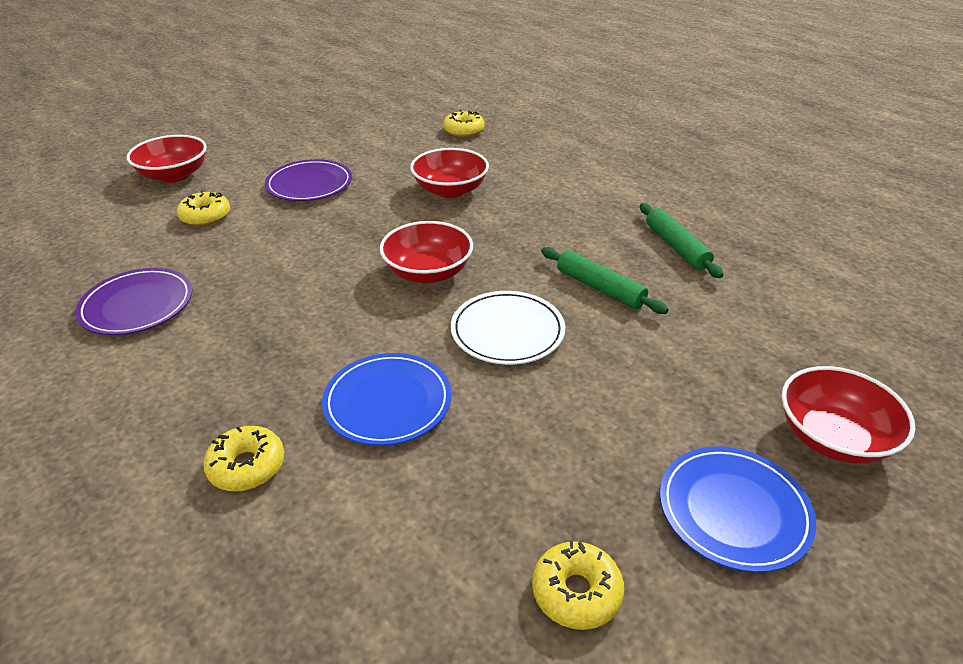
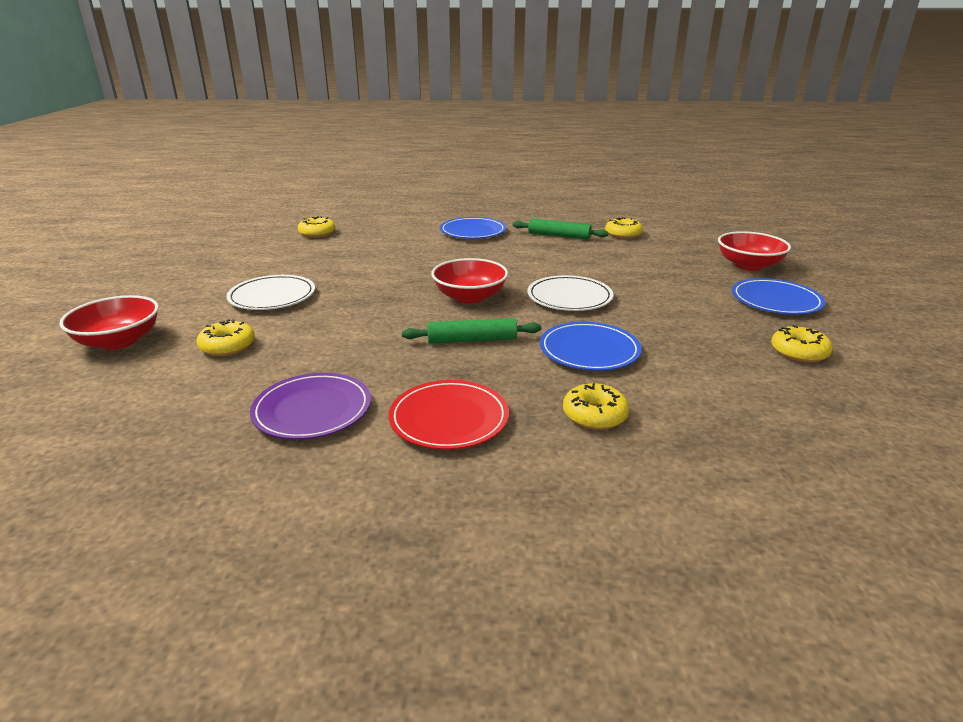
camera: 50 degrees left, 10 degrees down
(173, 379) = (449, 419): none -> red plate
(309, 184) = (272, 296): purple plate -> white plate
(450, 190) = (385, 261): red bowl -> none
(597, 194) = (473, 231): none -> blue plate
(600, 288) = (566, 263): green rolling pin -> green rolling pin (472, 340)
(763, 287) = (623, 234): none -> yellow donut

